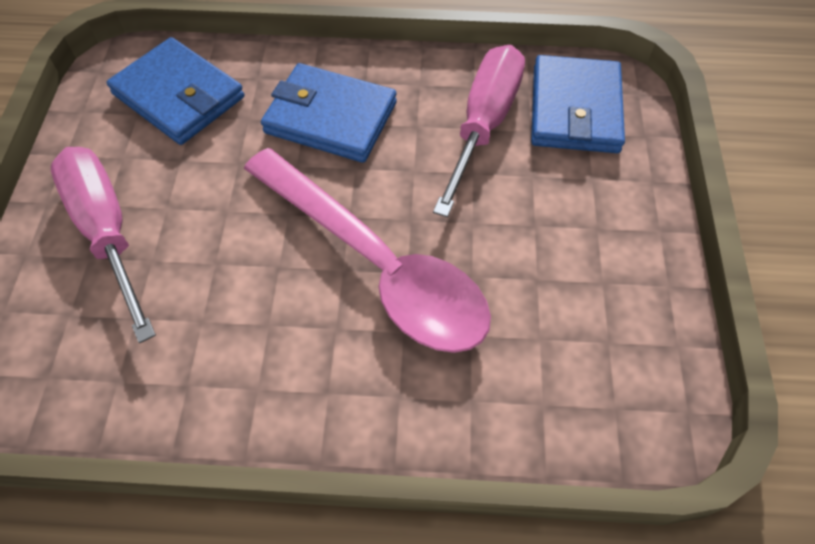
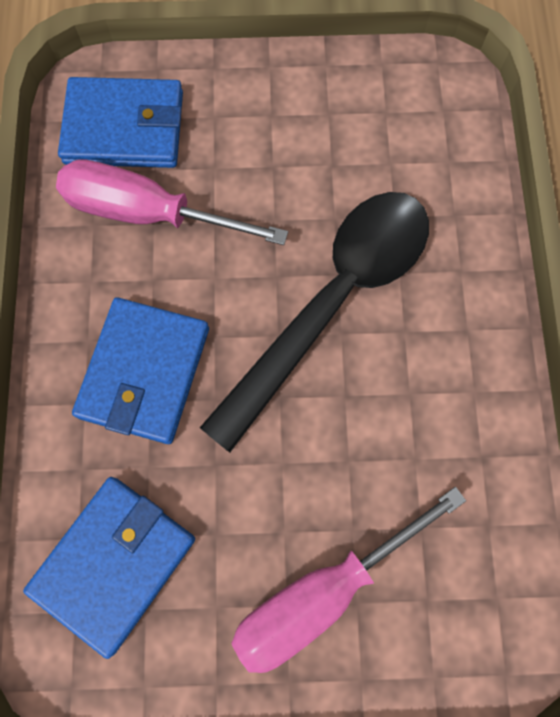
camera: 95 degrees left, 15 degrees up
(376, 264) = (332, 302): pink spoon -> black spoon

